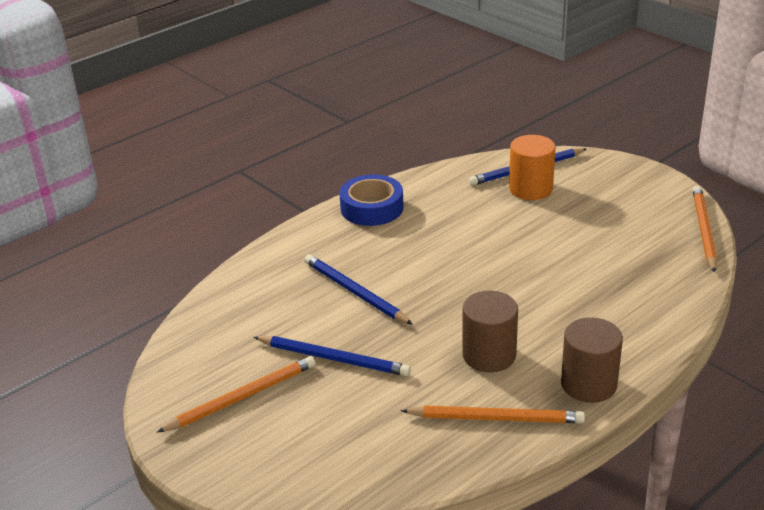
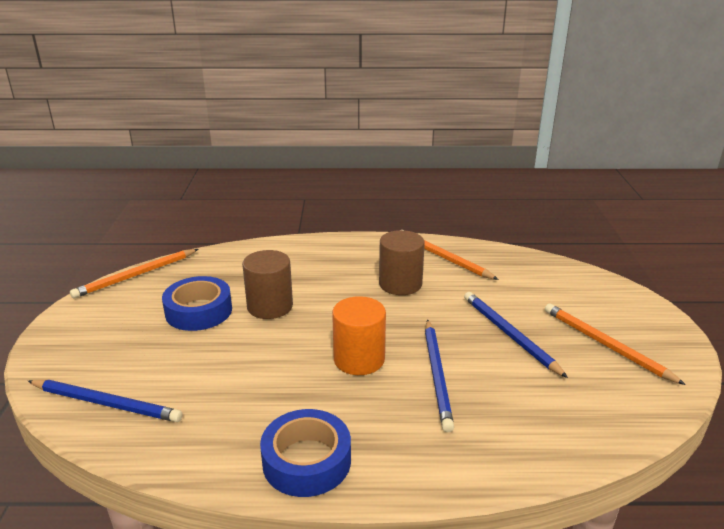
camera: 140 degrees left, 5 degrees down
(242, 397) = (605, 345): orange pencil -> orange pencil turned 45 degrees clockwise
(530, 189) = (148, 379): orange cylinder -> orange cylinder (359, 359)
(588, 384) = (369, 246): brown cylinder -> brown cylinder (270, 306)
(595, 236) = (199, 311): none -> blue tape

